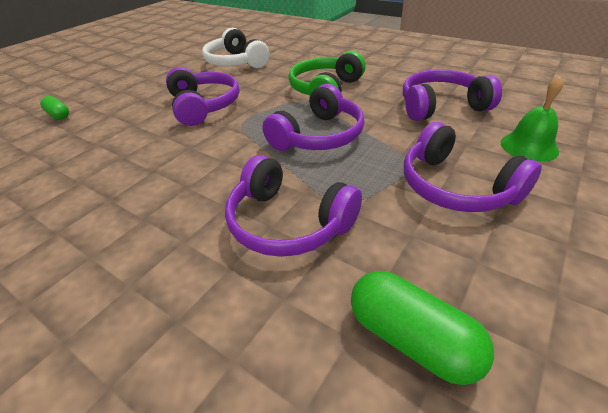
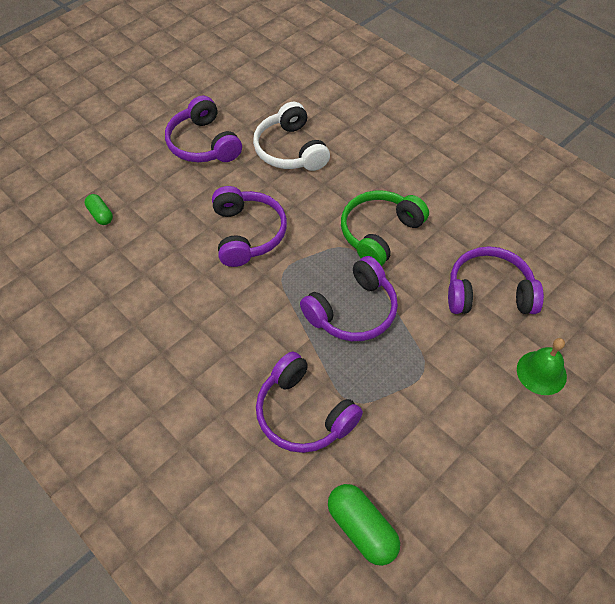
camera: 10 degrees right, 15 degrees up
(456, 187) = (451, 406): purple headphones -> purple headphones (203, 144)

